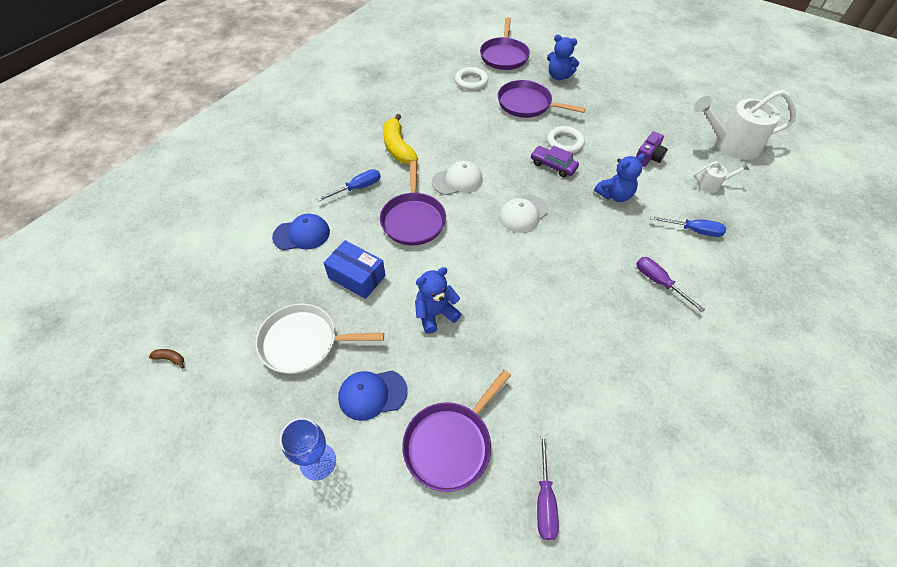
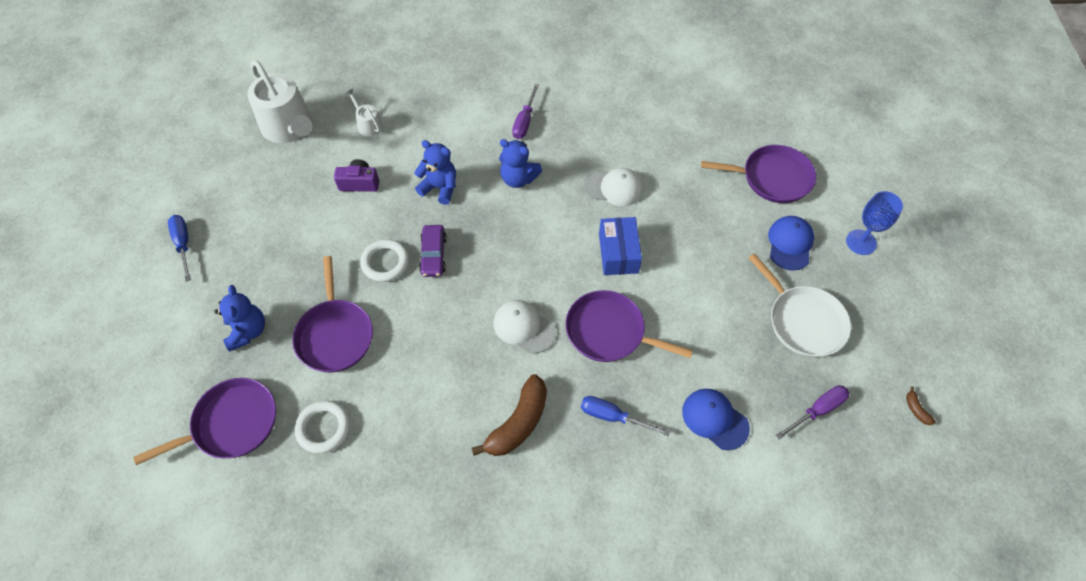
camera: 125 degrees left, 5 degrees up
(357, 277) = (712, 330): blue box -> blue box (618, 253)
(372, 394) = (790, 244): blue cap -> blue cap turned 120 degrees counterclockwise
(398, 148) = (518, 423): yellow banana -> brown banana
(413, 219) = (609, 332): purple pan -> purple pan turned 120 degrees counterclockwise
(435, 314) = (690, 247): blue teddy bear -> blue teddy bear (518, 179)
(523, 214) = (524, 245): white cap -> white cap (614, 187)
(544, 499) = (753, 115): purple screwdriver -> purple screwdriver (817, 410)
(693, 230) = (444, 119): blue screwdriver -> blue screwdriver (183, 244)

